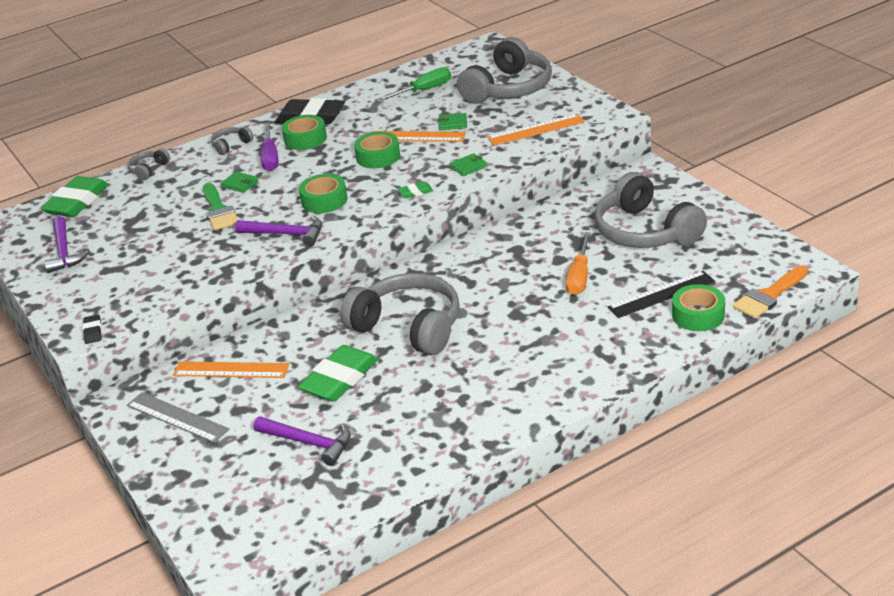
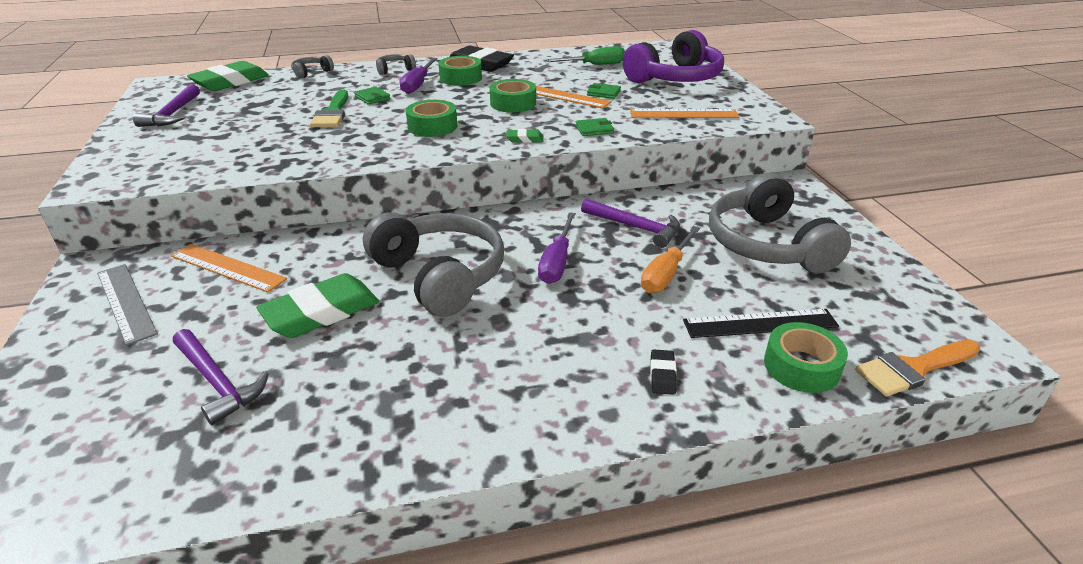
camera: 15 degrees right, 0 degrees up
(93, 331) = (105, 185): black eraser -> black eraser (662, 375)
(286, 234) = (370, 145): purple hammer -> purple hammer (635, 227)
(492, 291) = (557, 262): none -> purple screwdriver
(508, 88) = (675, 78): grey headphones -> purple headphones

